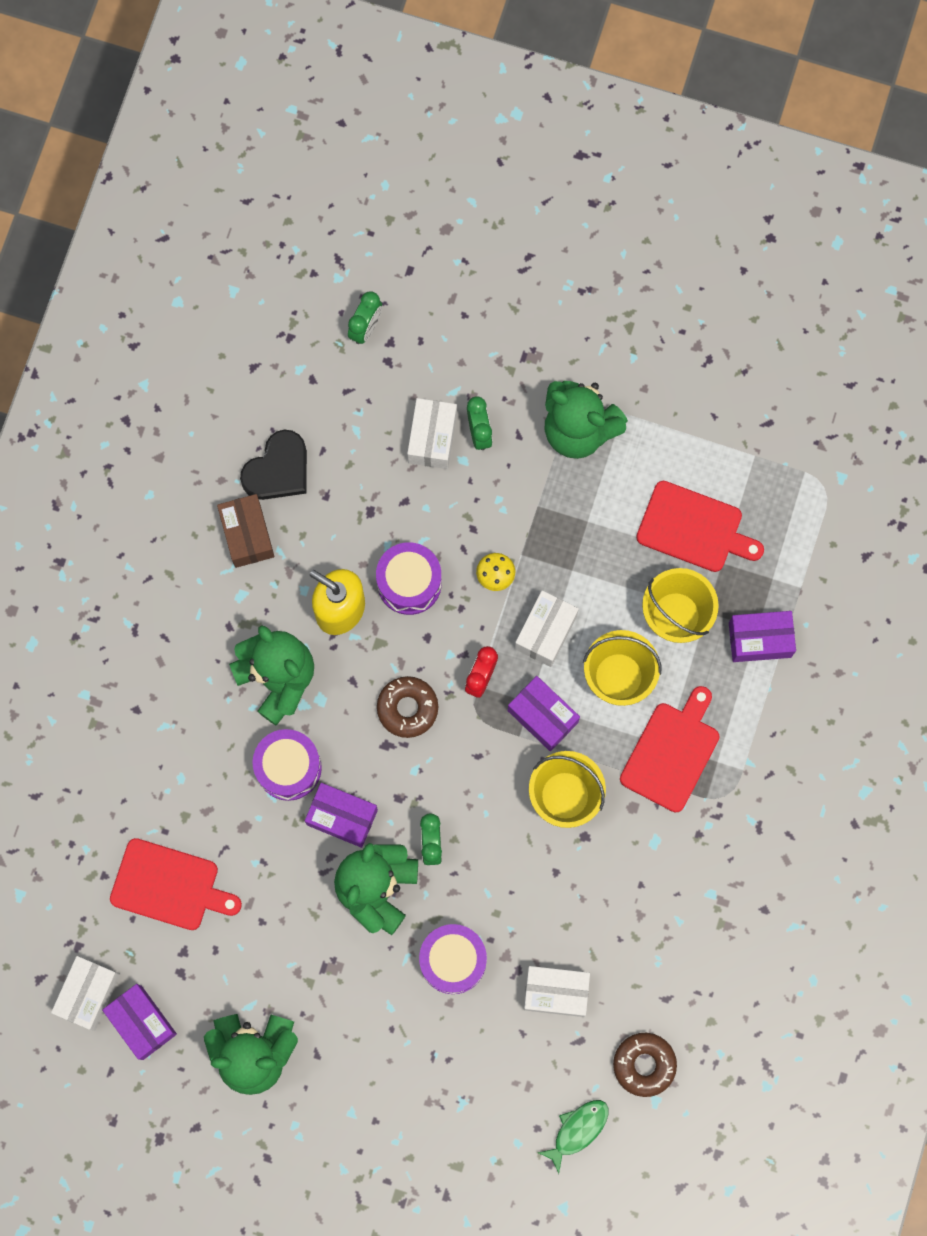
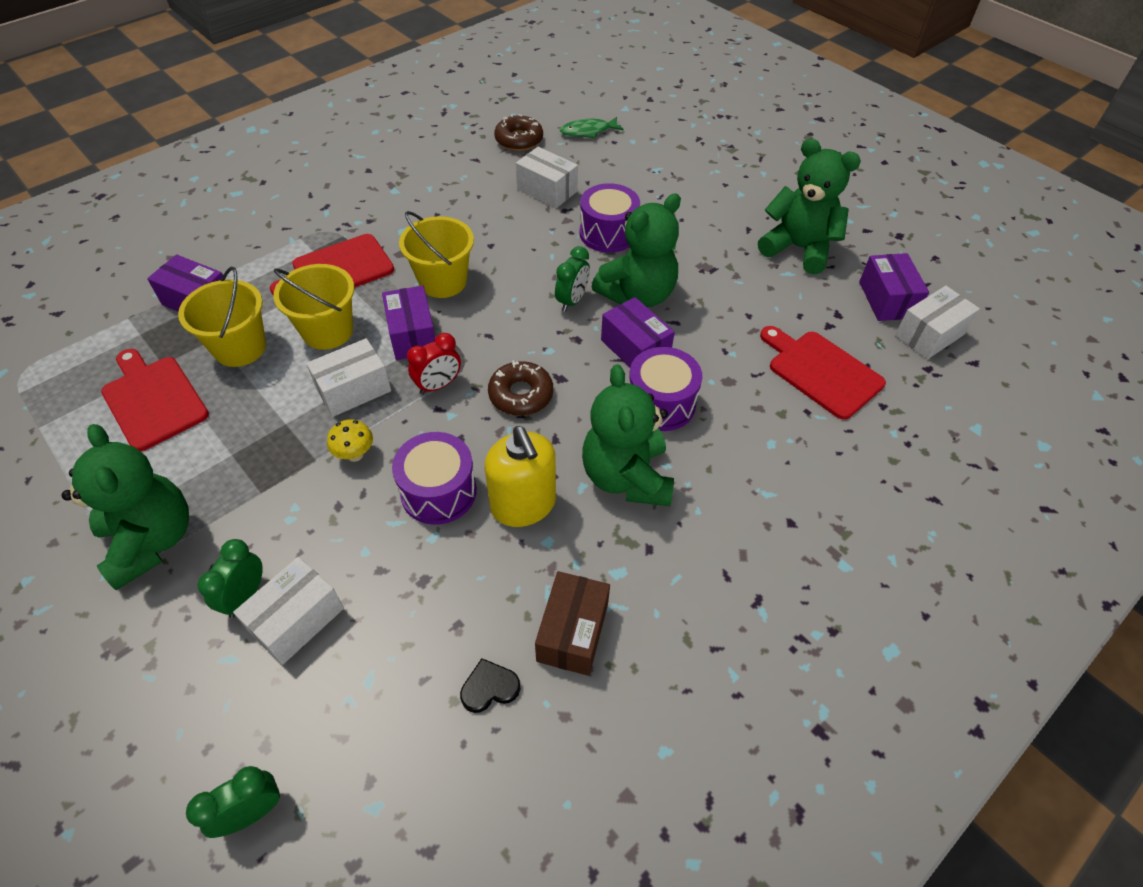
camera: 150 degrees left, 25 degrees down
(278, 469) = (489, 688): black heart -> black heart, size x0.55

